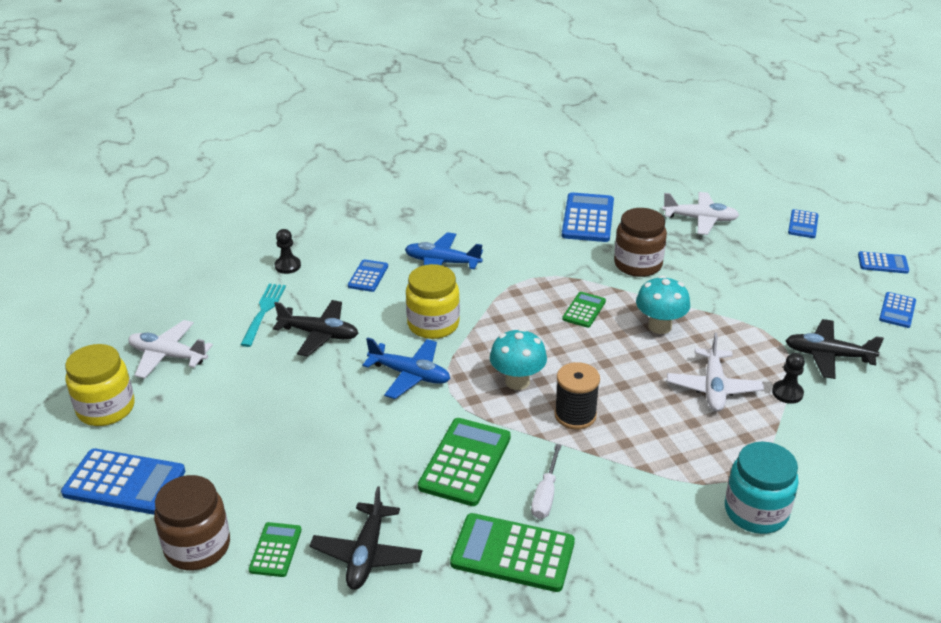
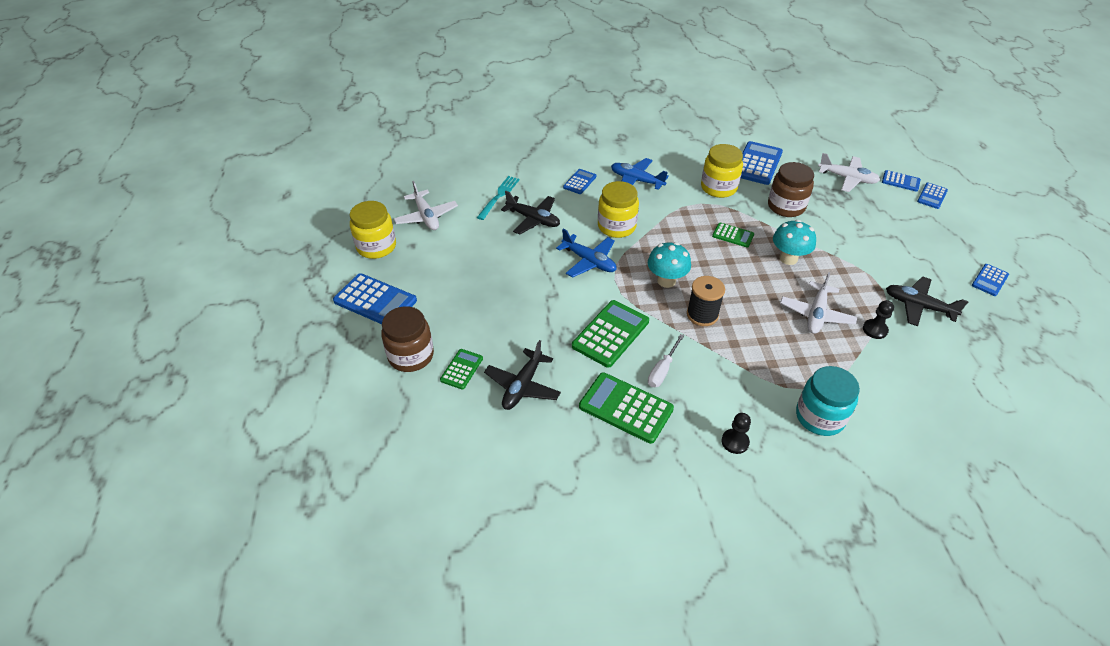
camera: 15 degrees right, 10 degrees up
(168, 356) = (426, 216): white plane -> white plane turned 150 degrees counterclockwise
(287, 266) = (525, 165): black pawn -> black pawn (735, 442)
(548, 255) = (718, 188): none -> yellow jar
(584, 310) = (733, 235): green calculator -> green calculator turned 75 degrees clockwise
(883, 263) = (990, 239): blue calculator -> blue calculator (900, 181)

